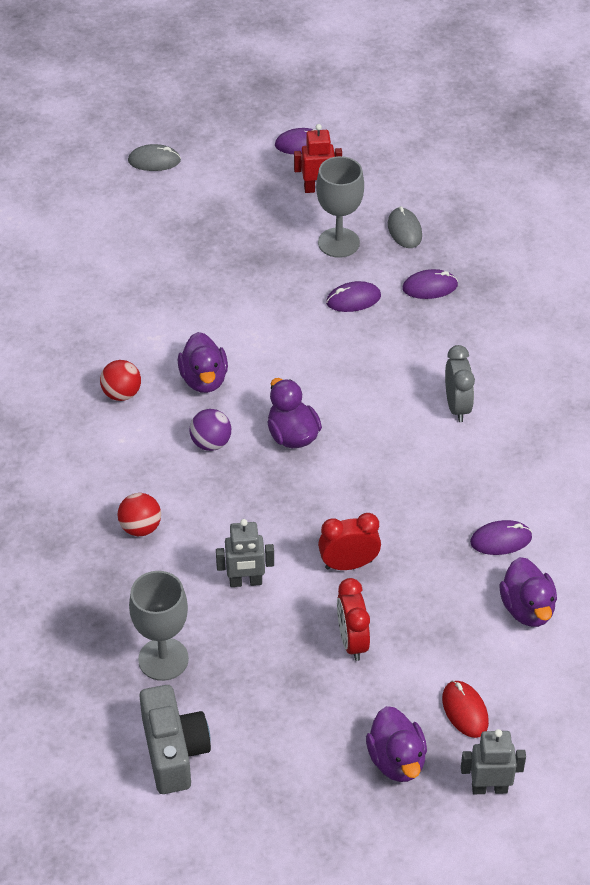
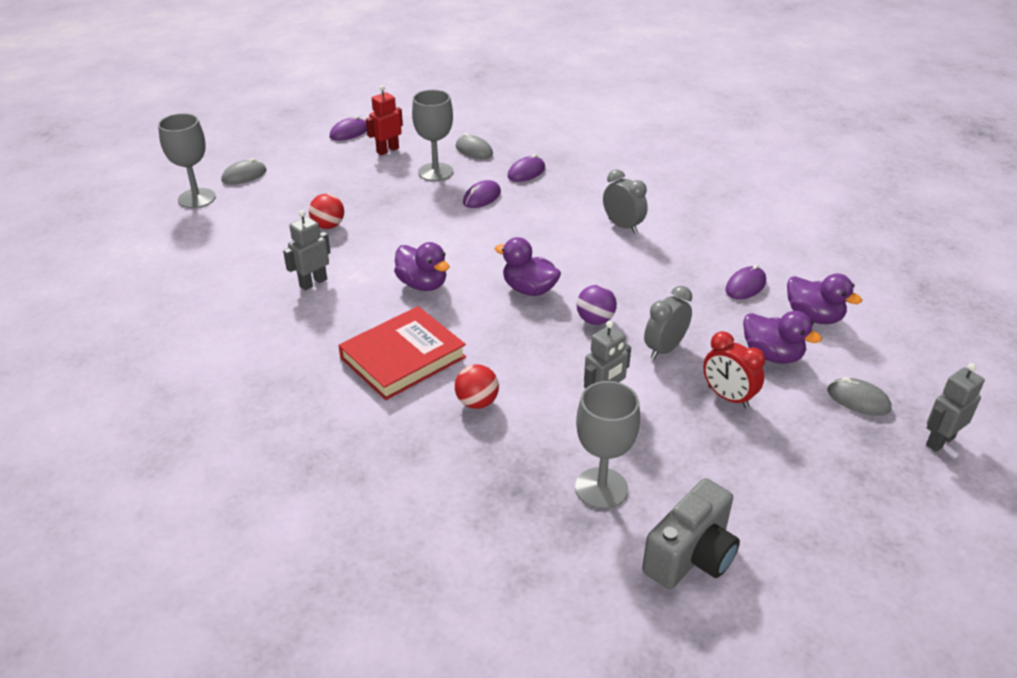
camera: 35 degrees left, 10 degrees down
(91, 172) = (197, 198): none -> grey goblet
(113, 329) = (313, 283): none -> grey robot
(120, 450) = (403, 357): none -> red book
(122, 394) = (364, 320): red ball -> red ball (328, 226)
(174, 752) = (691, 556): grey camera -> grey camera turned 90 degrees clockwise
(211, 443) = (472, 321): purple ball -> purple ball (595, 320)
(348, 564) = (664, 349): red clock -> grey clock
(397, 760) = (858, 460): purple duck -> purple duck (772, 355)
(465, 710) = (858, 400): red mouse -> grey mouse

